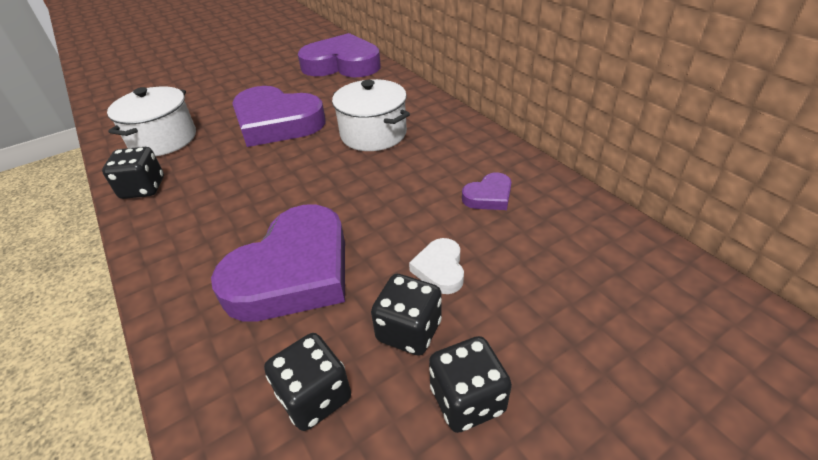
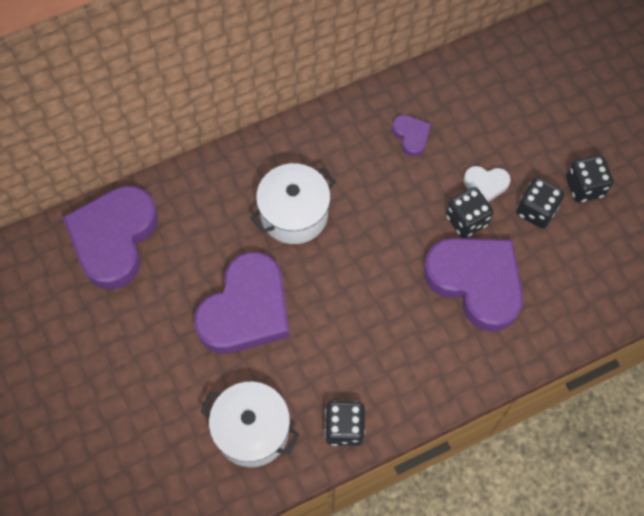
camera: 85 degrees left, 25 degrees up
(315, 396) = (577, 266): black dice -> black dice (466, 220)

